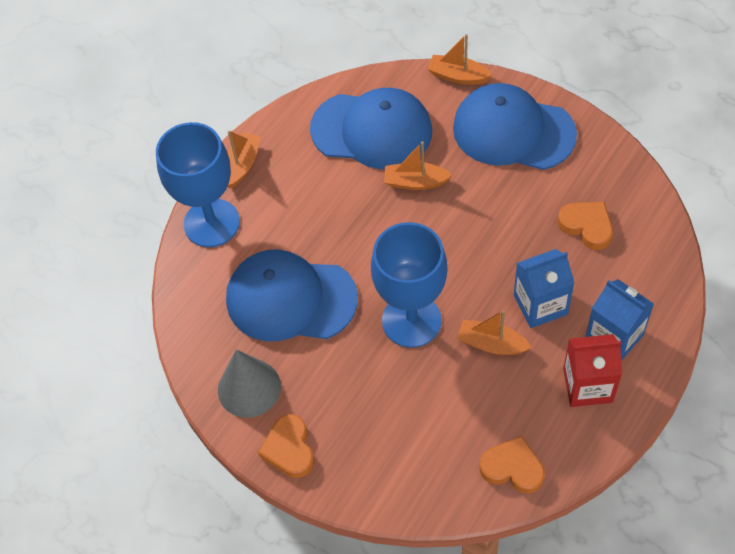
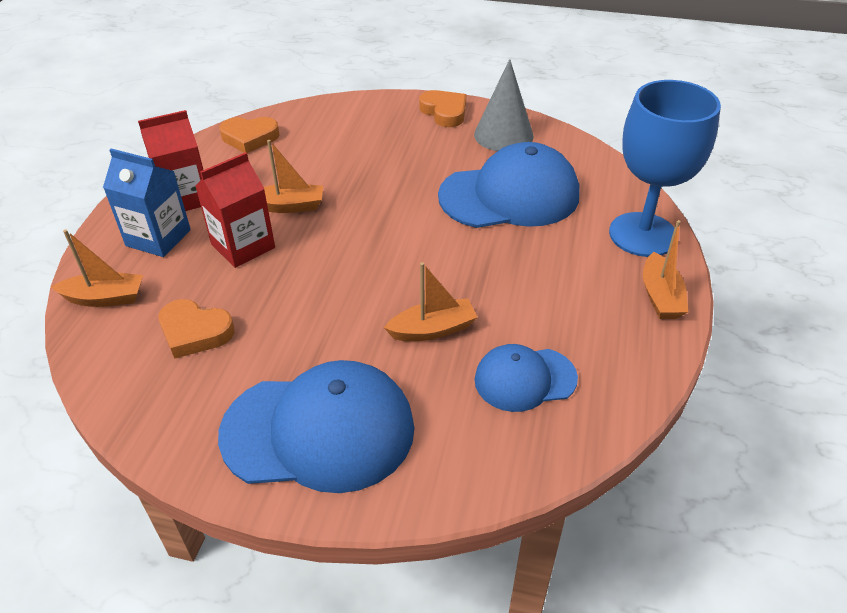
camera: 155 degrees right, 15 degrees down
(372, 130) = (525, 379): blue cap -> blue cap, size x0.56
(411, 321) = (378, 205): blue goblet -> none
(458, 76) = (435, 500): orange boat -> orange boat (105, 298)
(540, 304) = (243, 246): blue carton -> red carton

